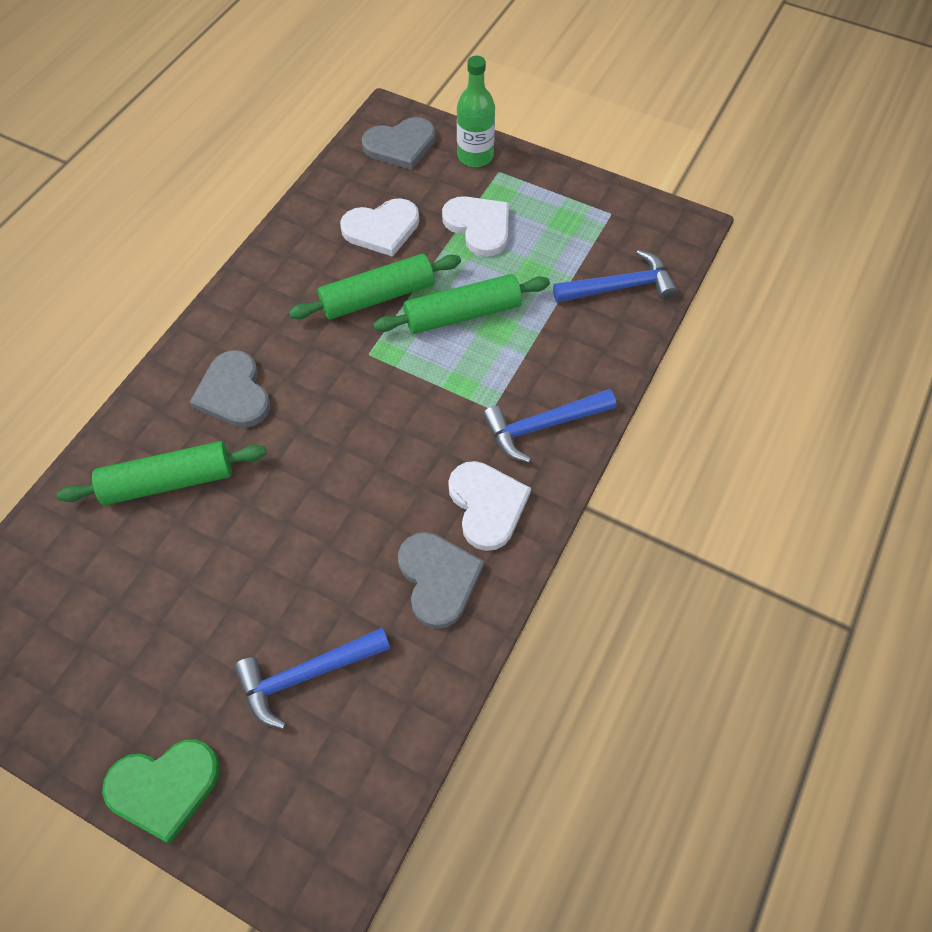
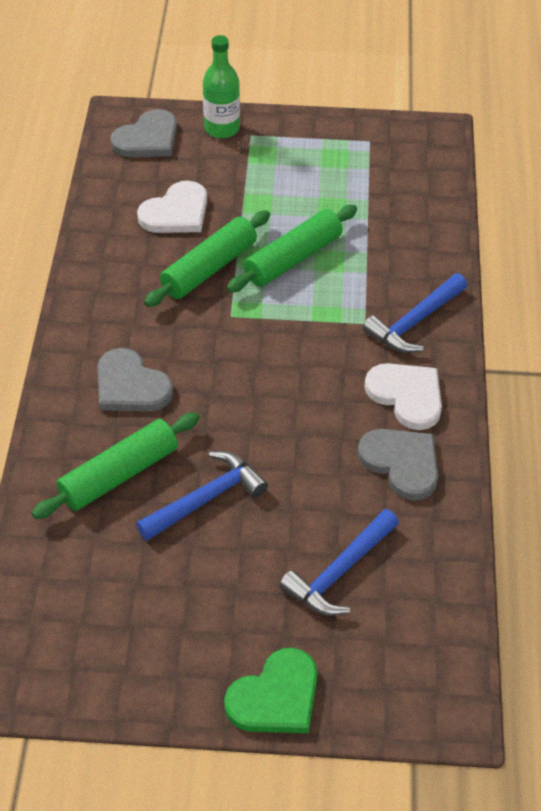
camera: 25 degrees left, 10 degrees down
(479, 226) = (262, 185): white heart -> none
(620, 287) = (412, 196): blue hammer -> blue hammer (206, 498)

